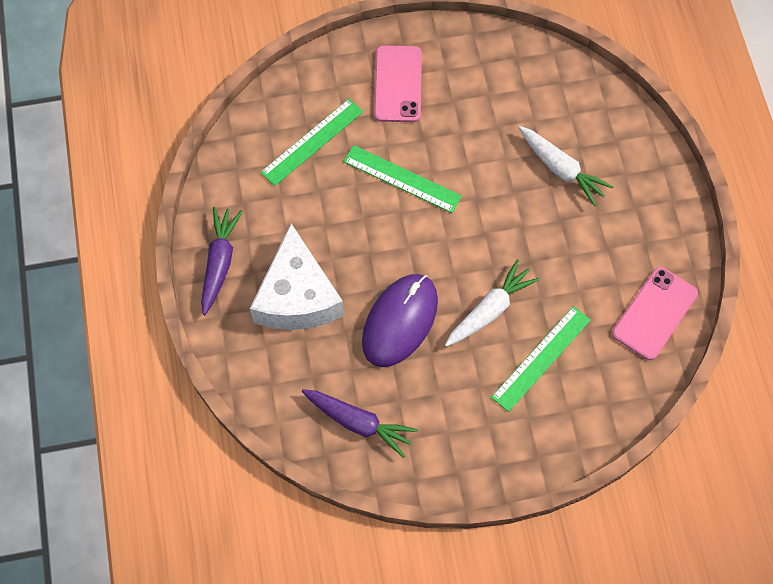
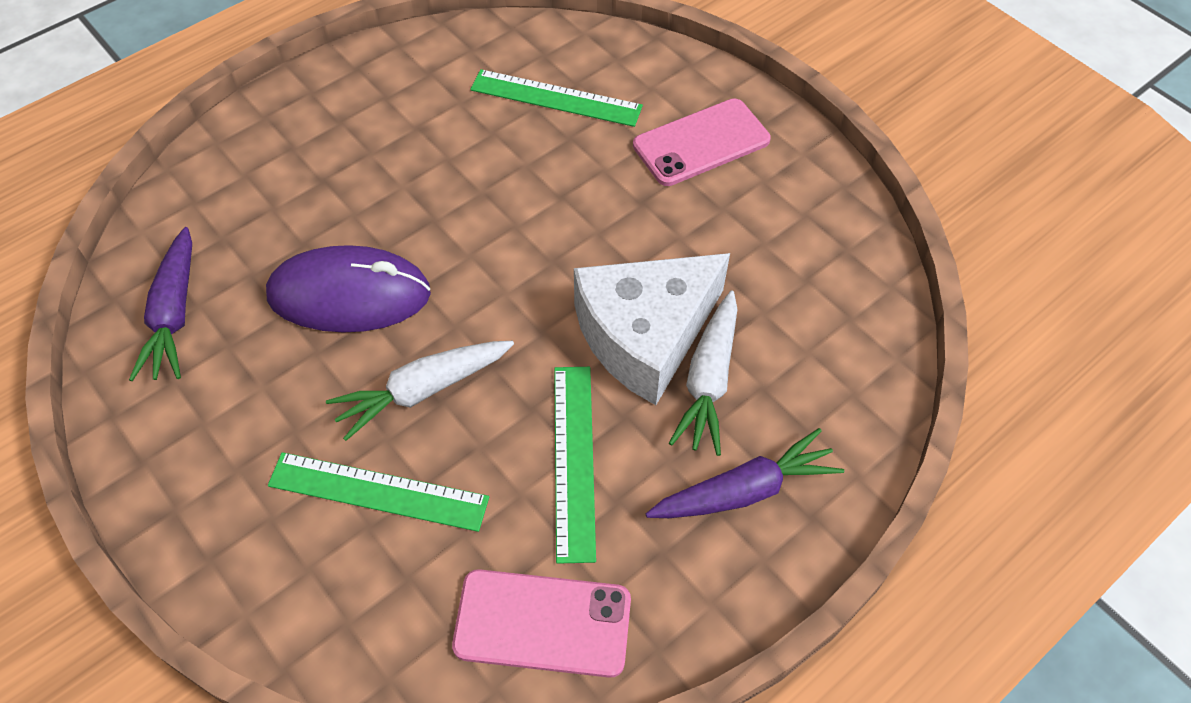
camera: 60 degrees right, 10 degrees down
(219, 263) = (335, 87): purple carrot -> purple carrot (744, 490)
(297, 296) = (329, 175): white cheese -> white cheese (645, 335)
(402, 179) = (564, 206): green ruler -> green ruler (573, 460)
(489, 310) = (423, 390): white carrot -> white carrot turned 135 degrees clockwise

